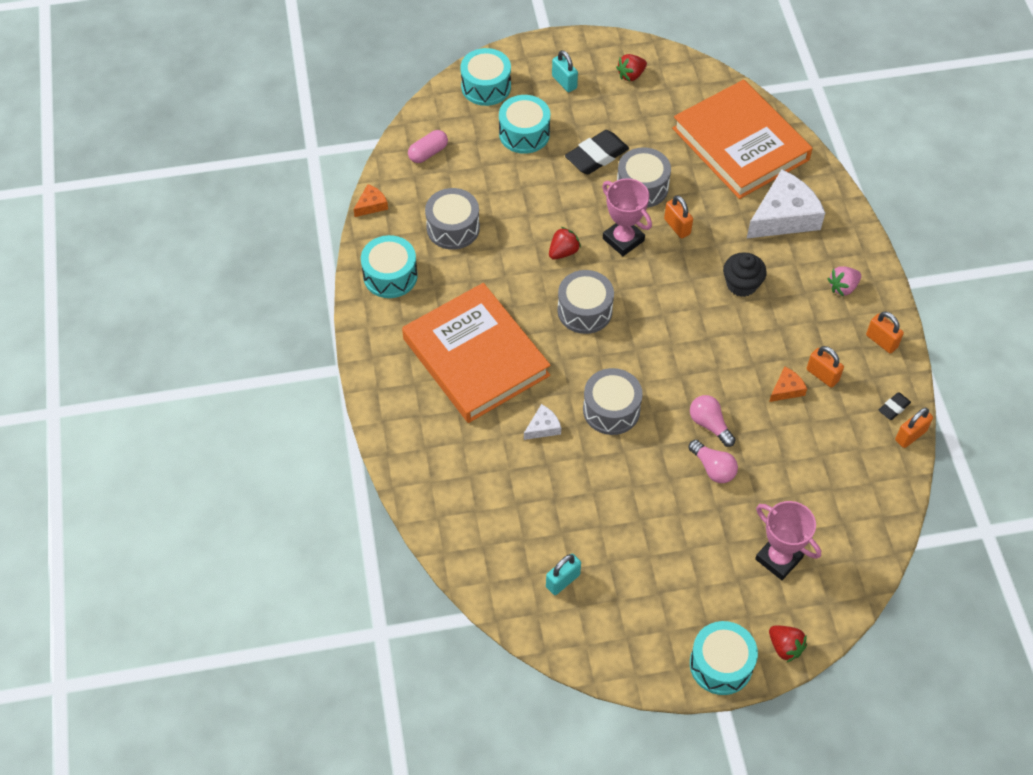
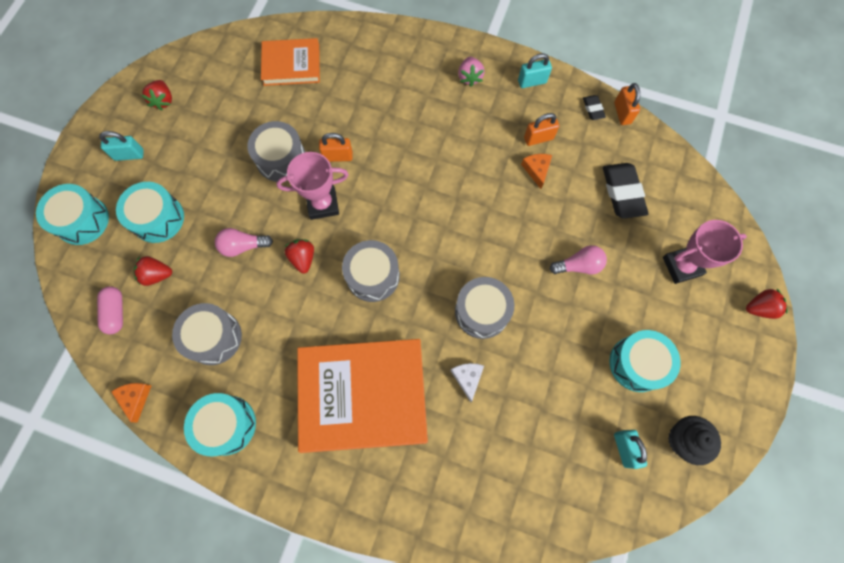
camera: 60 degrees left, 15 degrees up
(477, 161) = (157, 275): none -> red strawberry
(596, 156) = (225, 175): black eraser -> black eraser (622, 192)
(709, 424) = (537, 244): pink light bulb -> pink light bulb (243, 246)
(721, 664) = (754, 365): turquoise drum -> turquoise drum (637, 363)
(740, 144) = (291, 65): orange book -> orange book, size x0.55
(741, 284) = (423, 143): black cupcake -> black cupcake (683, 440)
(784, 216) = (380, 76): white cheese -> none
(881, 341) = (532, 82): orange padlock -> turquoise padlock

